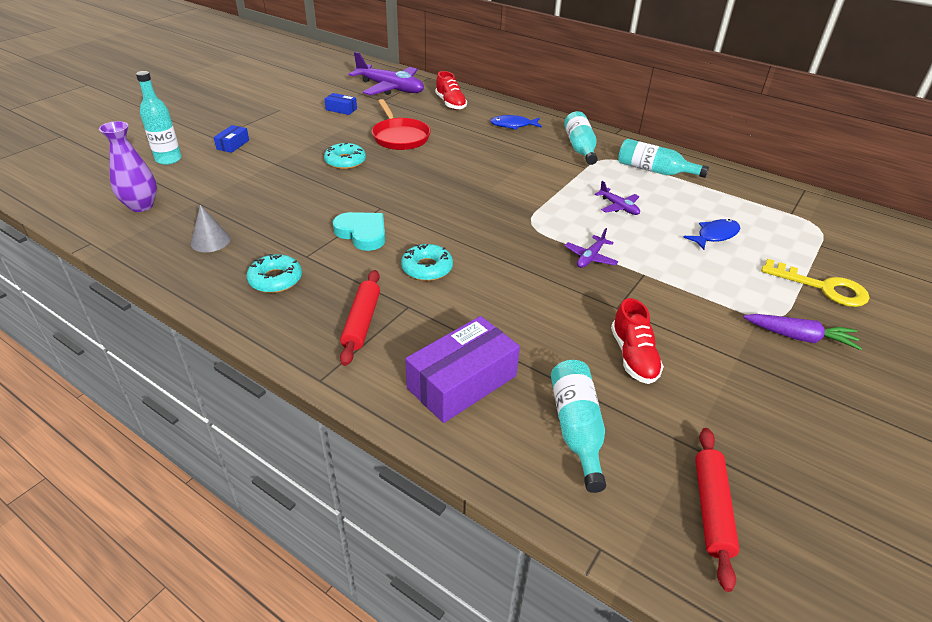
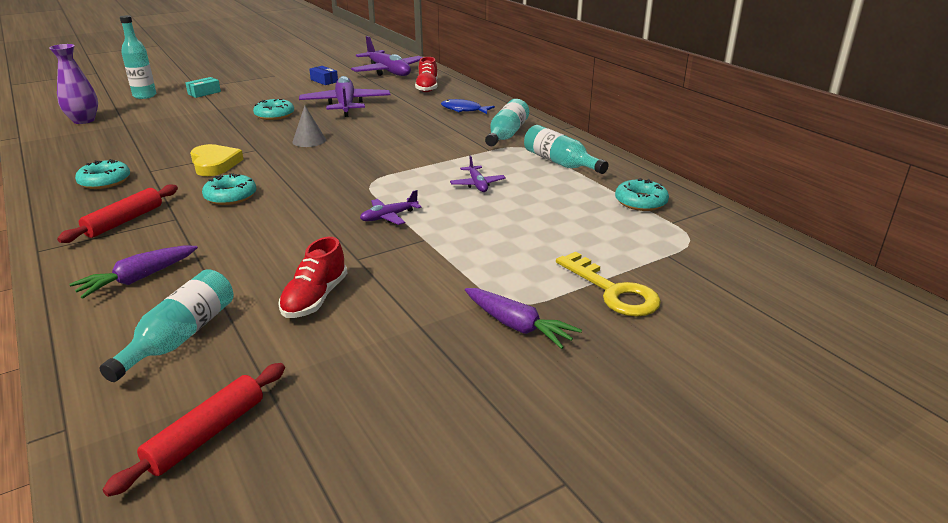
camera: 25 degrees right, 10 degrees down
(210, 241) = (97, 149): grey cone -> grey cone (309, 140)
(233, 145) = (204, 93): blue box -> turquoise box
(362, 233) = (214, 164): turquoise heart -> yellow heart
(400, 137) = (346, 105): red pan -> purple plane
(462, 382) = (138, 279): purple box -> purple carrot
(715, 235) = (549, 224): blue fish -> none
(751, 198) = (640, 202): none -> turquoise donut

